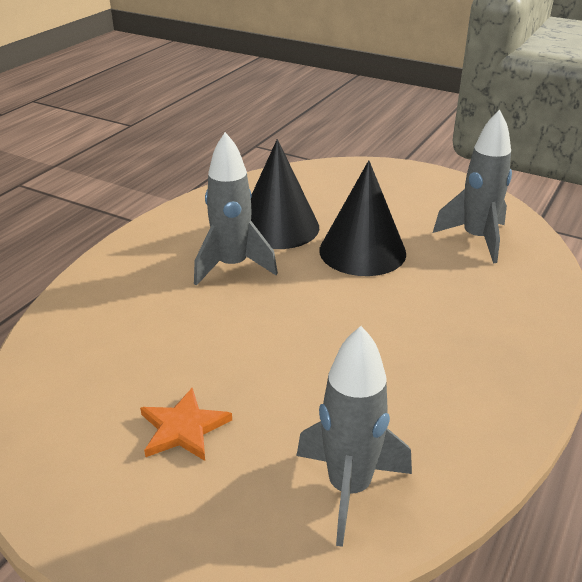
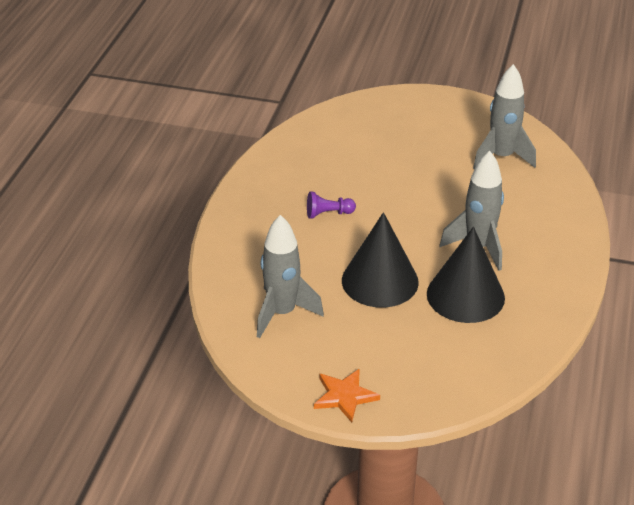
camera: 165 degrees right, 5 degrees up
(183, 428) = (436, 141): orange star -> orange star (344, 396)
(349, 488) = (337, 131): grey rocket -> grey rocket (501, 157)
(404, 334) = (328, 214): none -> purple pawn

